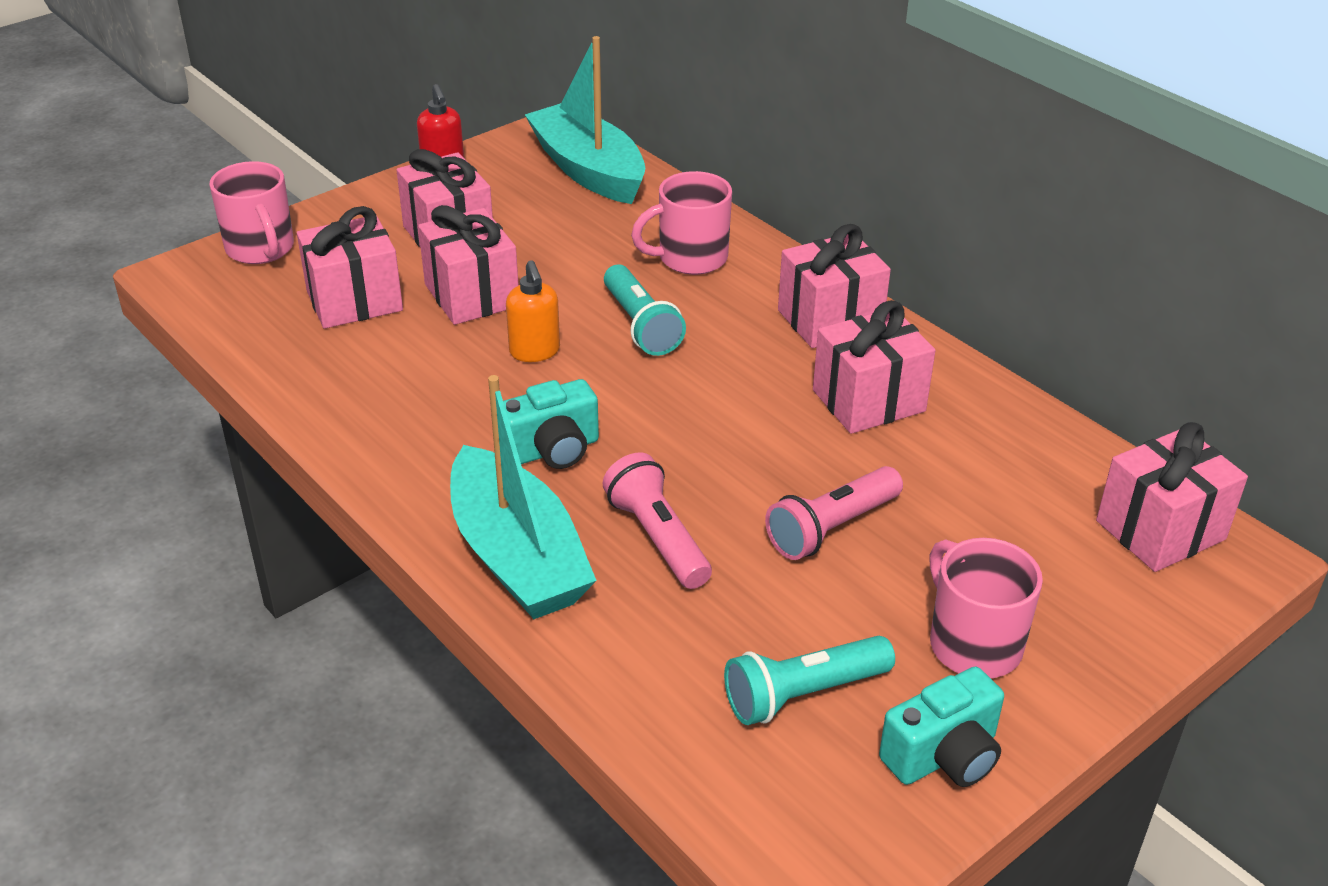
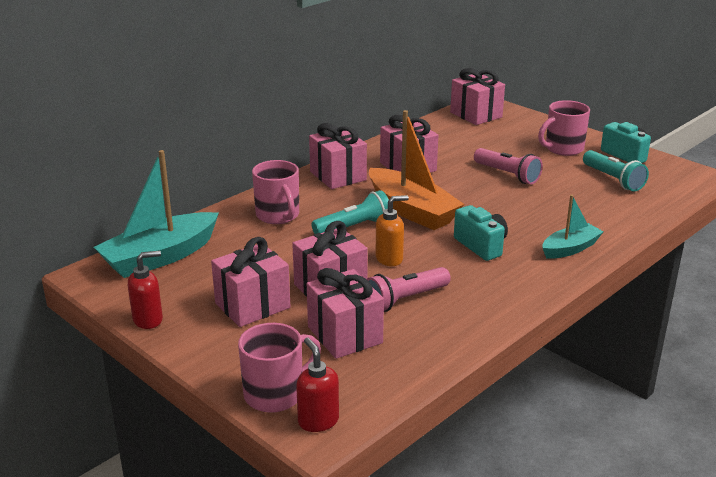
camera: 95 degrees left, 10 degrees down
(199, 275) = (318, 421): none -> red soap dispenser
(517, 557) = (570, 249): turquoise boat -> turquoise boat, size x0.57
(658, 538) = (536, 213): pink flashlight -> pink flashlight (405, 299)
(689, 388) = (411, 211): none -> orange boat

